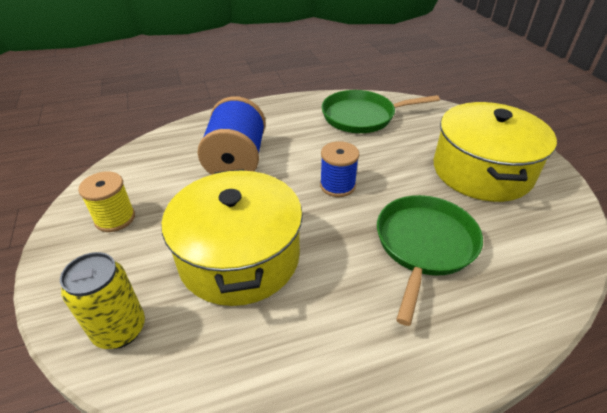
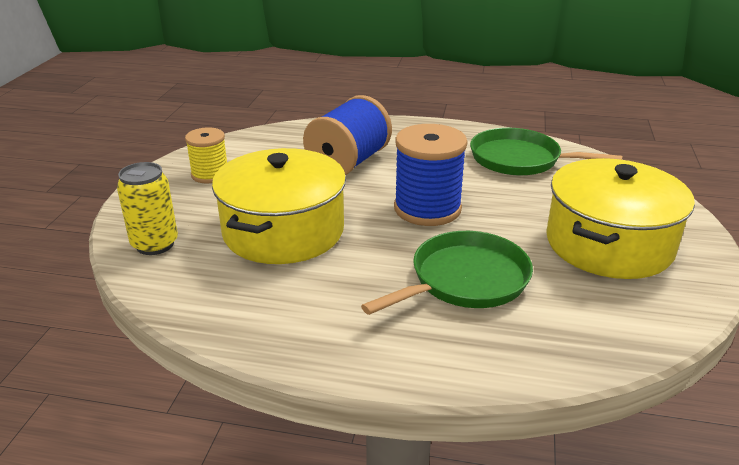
camera: 30 degrees right, 10 degrees down
(337, 185) = (427, 209): blue spool -> blue spool, size x1.65

